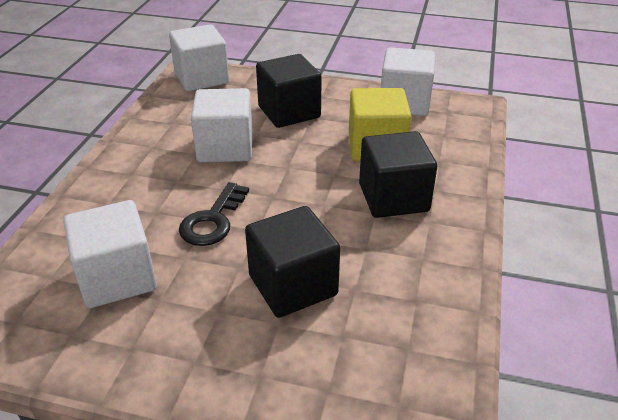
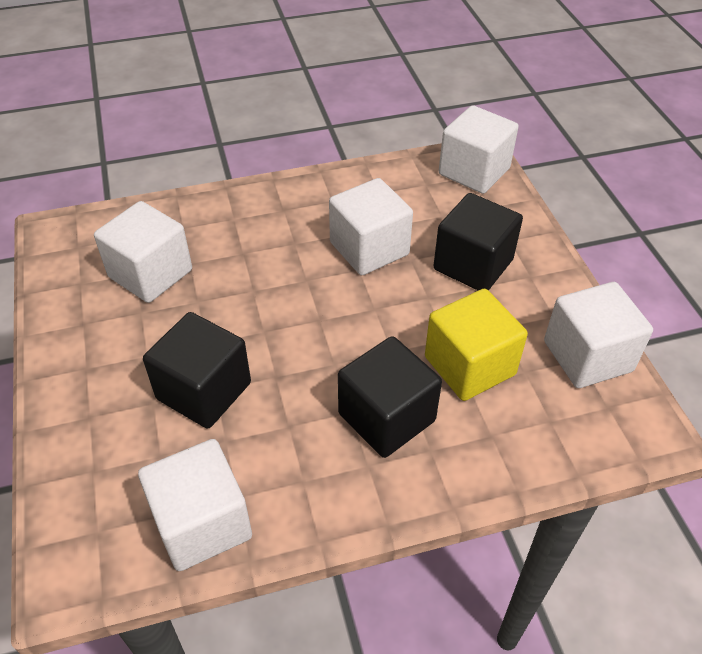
camera: 60 degrees right, 10 degrees up
(213, 220) = (255, 294): black key -> none
(430, 329) = (202, 523): none -> white cube

